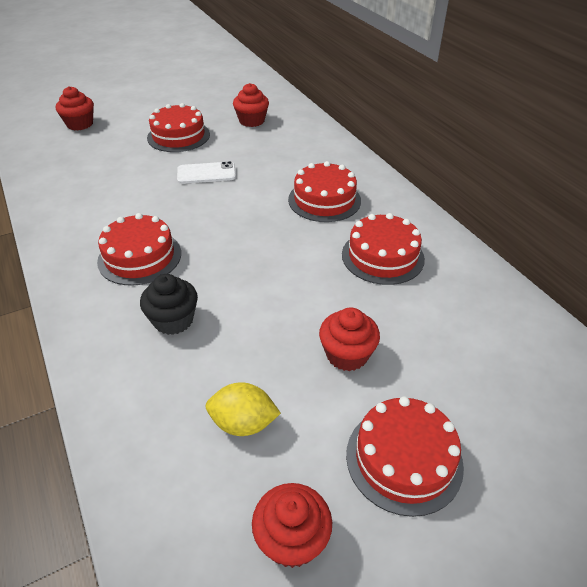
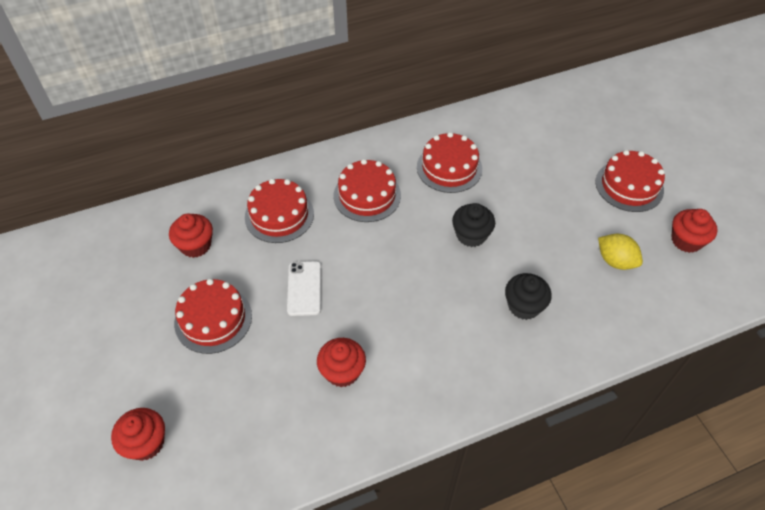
camera: 85 degrees left, 10 degrees up
(139, 257) = (443, 338): red cake -> red cake (279, 215)
(243, 423) = (615, 261): yellow lemon -> yellow lemon turned 60 degrees counterclockwise
(278, 276) = (471, 235): none -> black cupcake
(347, 355) = (552, 201): red cupcake -> red cupcake (342, 371)

